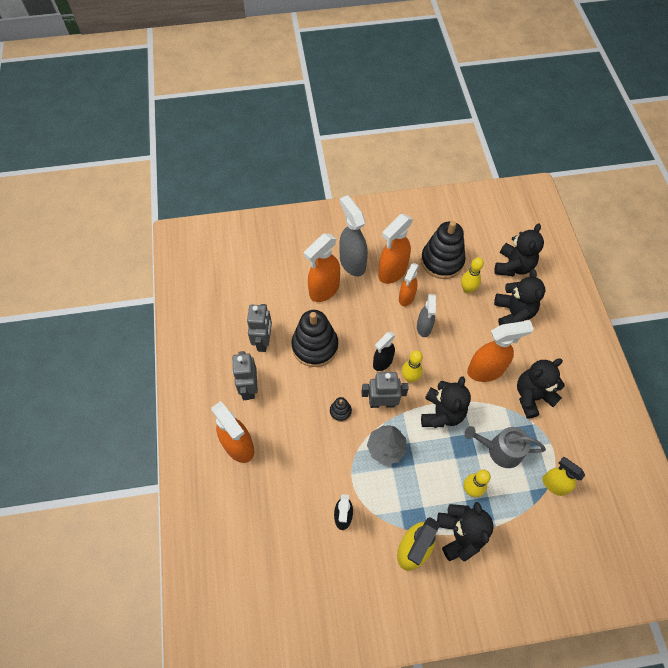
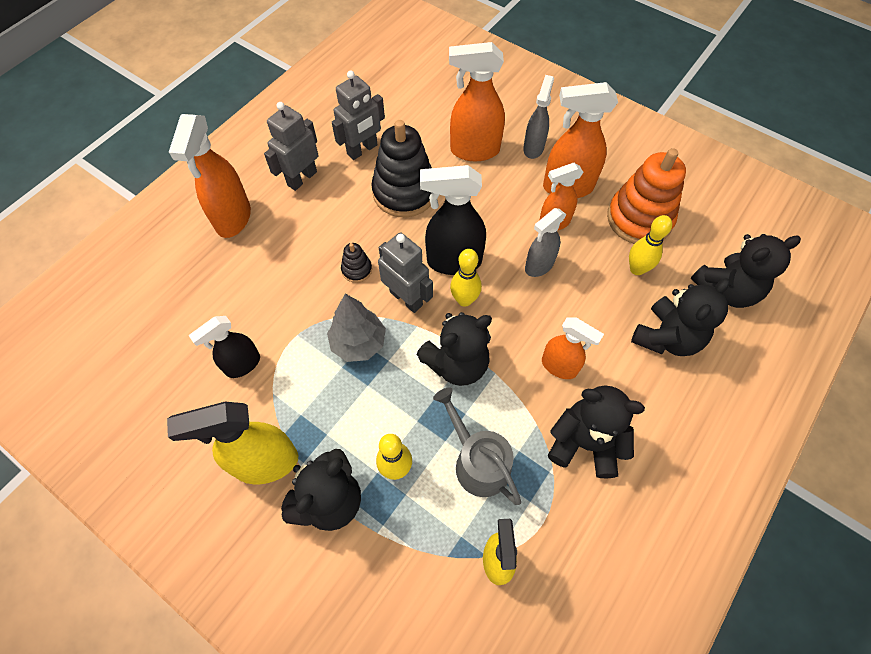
camera: 45 degrees right, 0 degrees up
(352, 263) = (533, 148): grey spray bottle -> grey spray bottle, size x0.63
(382, 362) = (453, 261): black spray bottle -> black spray bottle, size x1.58
(442, 261) = (639, 219): black stacking toy -> orange stacking toy
(485, 370) = (559, 366): orange spray bottle -> orange spray bottle, size x0.63

